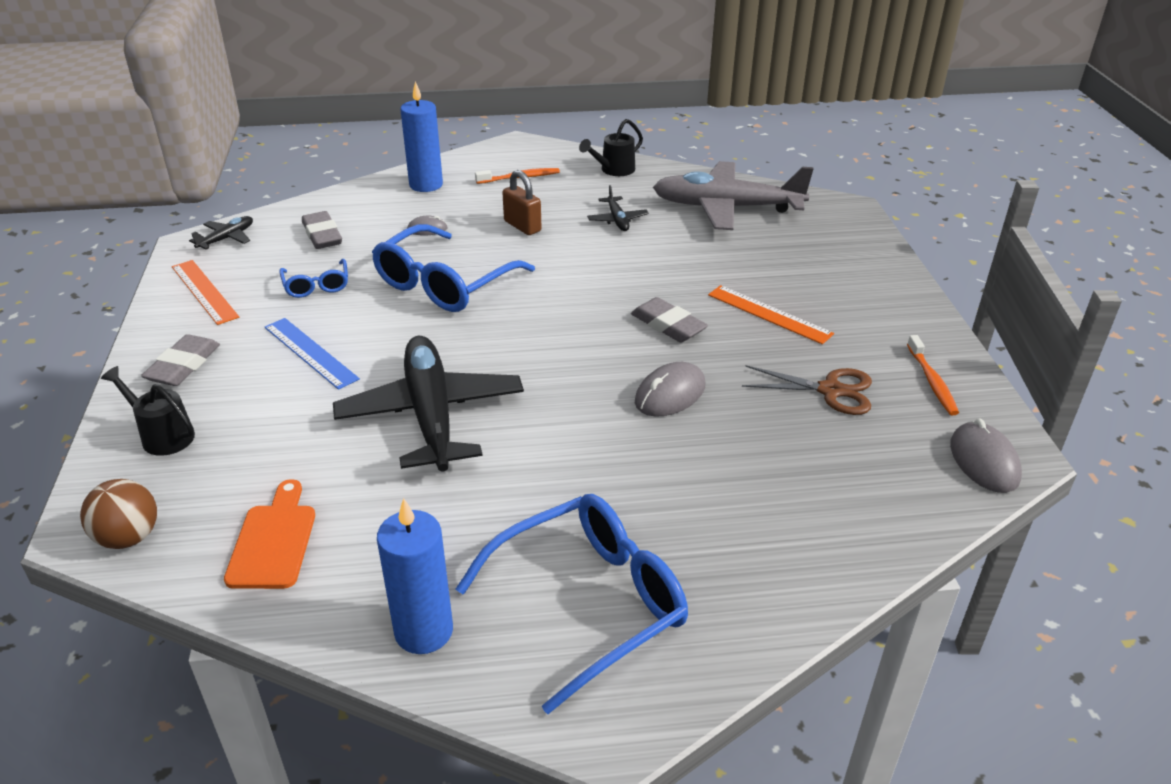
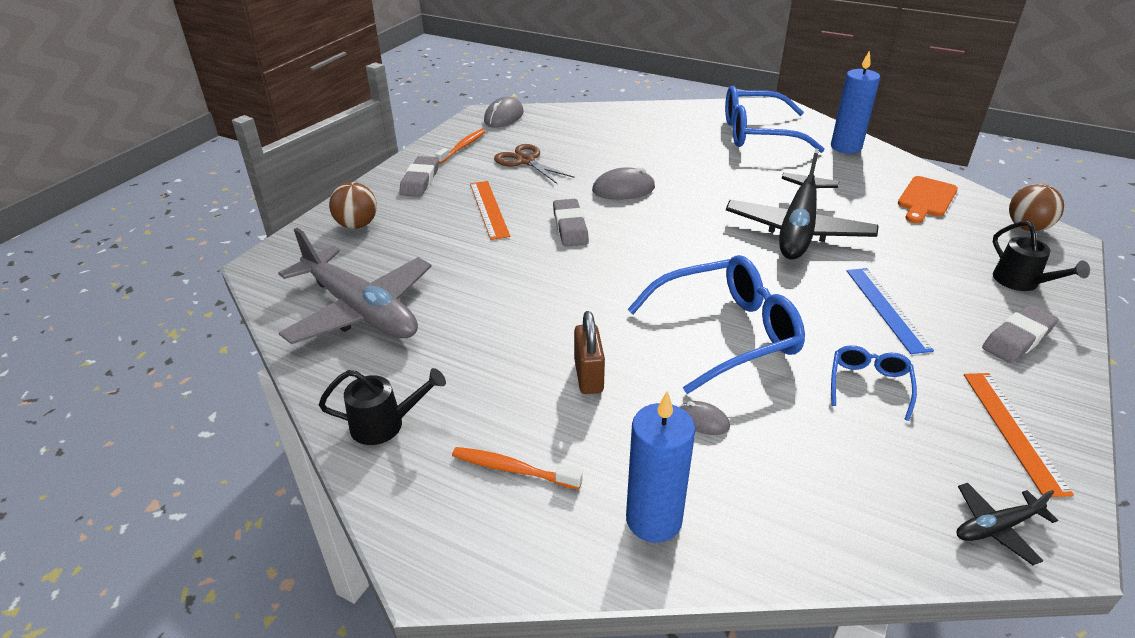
camera: 145 degrees left, 0 degrees up
(322, 235) = (847, 470): grey eraser -> grey eraser (420, 181)
(617, 220) = (482, 341): black plane -> none
(849, 256) = (357, 225): none -> brown ball

